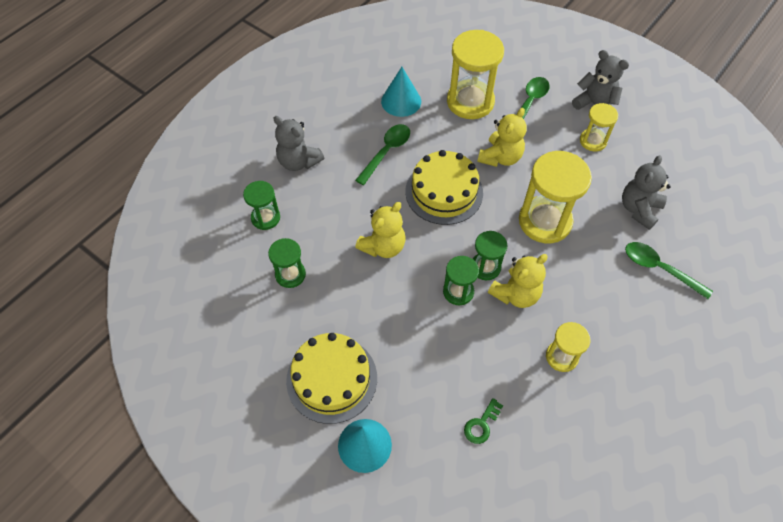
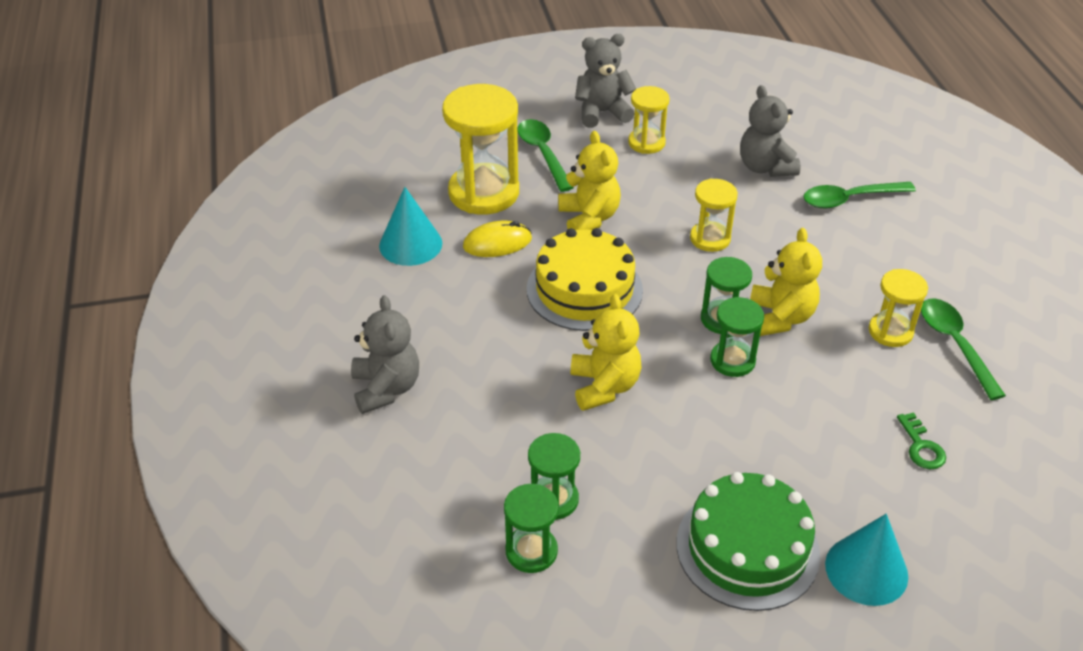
camera: 50 degrees left, 15 degrees down
(265, 218) = (437, 473): green hourglass -> green hourglass (531, 551)
(298, 161) = (386, 388): grey teddy bear -> grey teddy bear turned 90 degrees counterclockwise
(332, 379) = (747, 548): yellow cake -> green cake
(386, 152) = (470, 302): green spoon -> green spoon (955, 345)
(439, 133) = (497, 243): none -> yellow mouse
(545, 221) = (710, 238): yellow hourglass -> yellow hourglass, size x0.55

